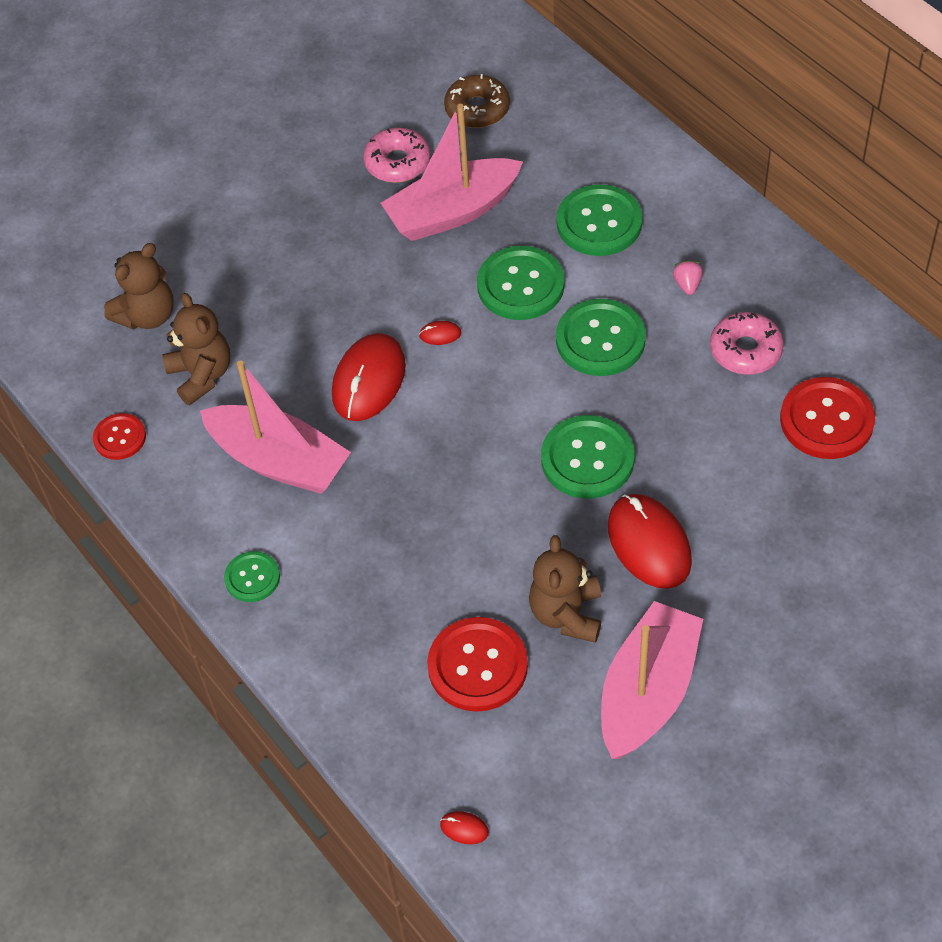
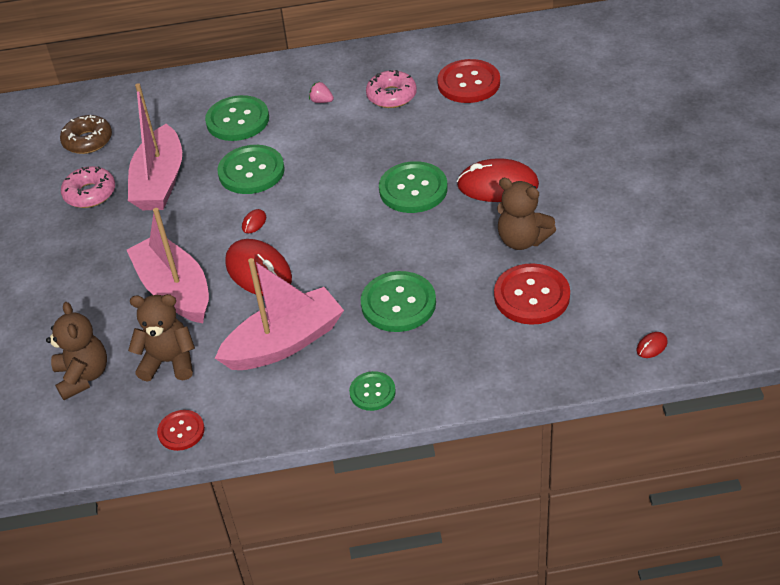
camera: 60 degrees left, 10 degrees down
(600, 340) = (328, 151): green button -> green button (398, 303)
(648, 692) = (604, 224): pink boat -> pink boat (175, 290)

